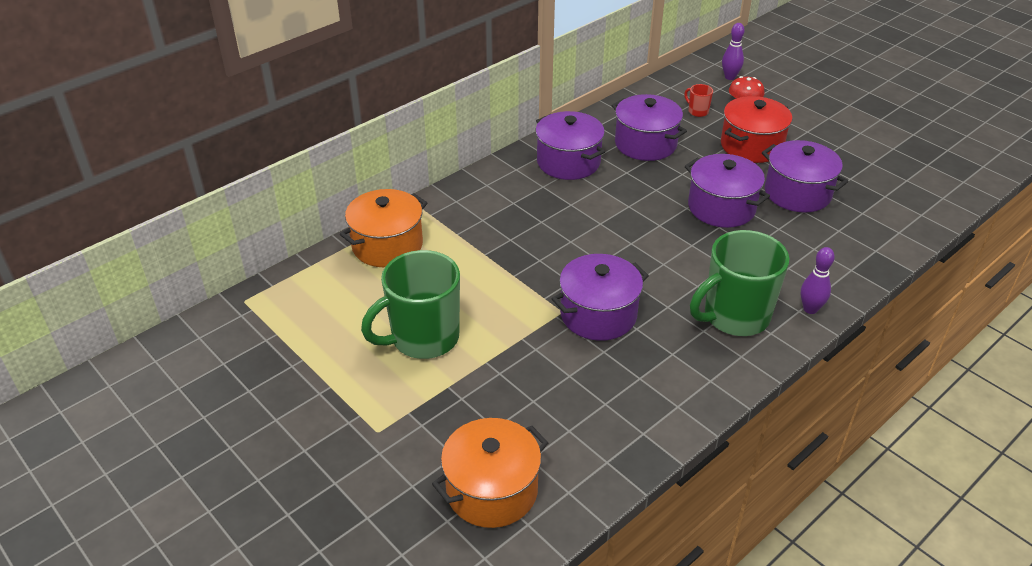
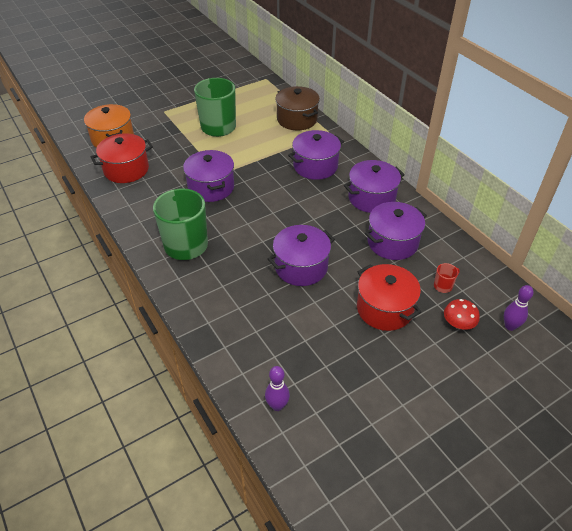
camera: 100 degrees right, 5 degrees up
(387, 245) = (297, 119): orange pot -> brown pot
(586, 437) = (126, 170): none -> red pot
(797, 193) = (310, 319): purple pot -> purple pot (315, 166)
(810, 309) = (177, 284): purple bowling pin -> purple bowling pin (277, 405)

